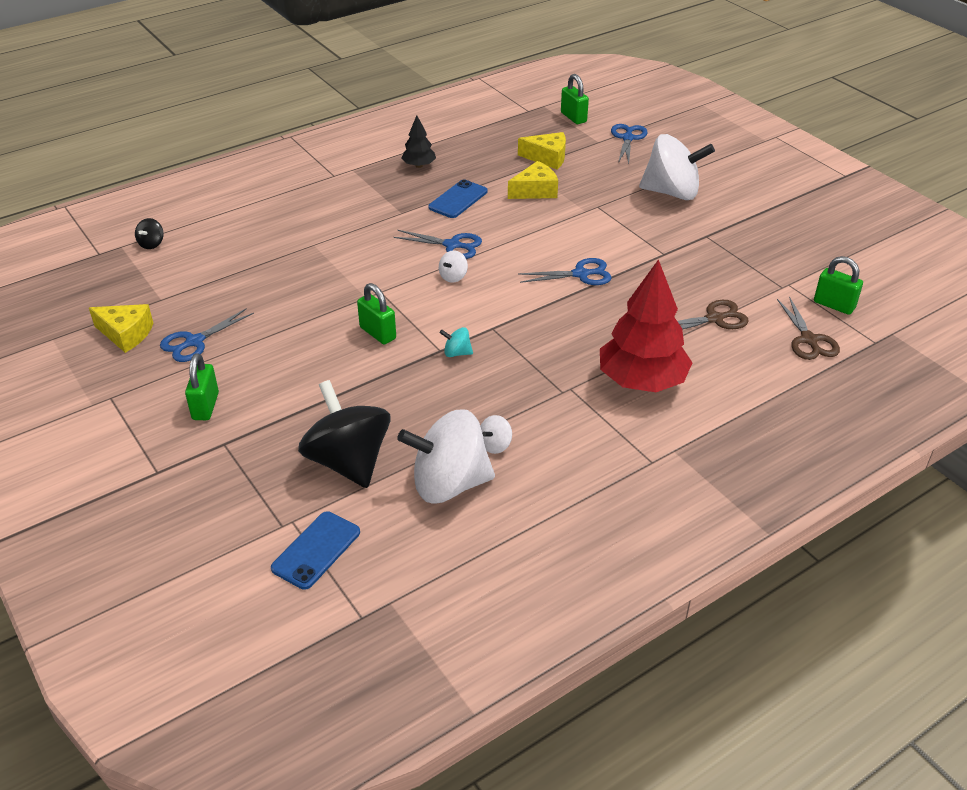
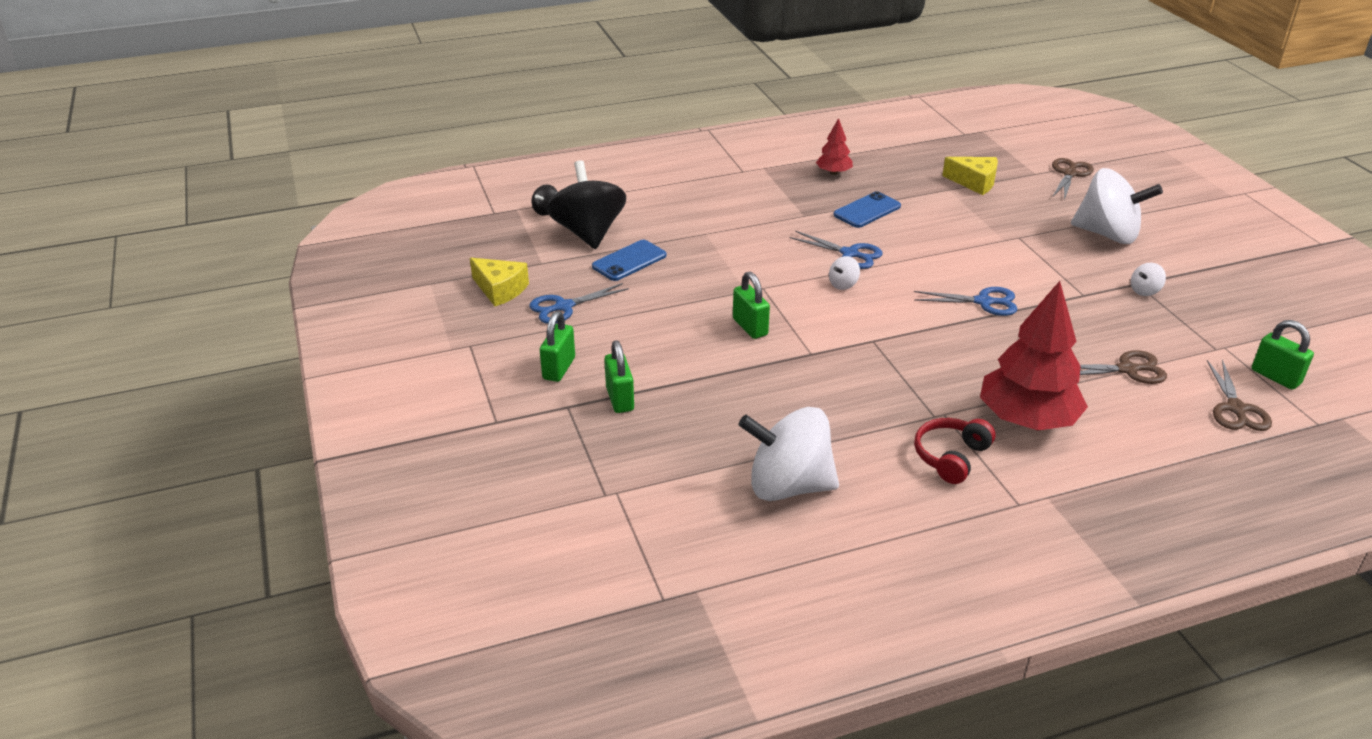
camera: 15 degrees right, 5 degrees down
(316, 550) = (633, 525): blue phone -> blue phone (629, 261)
(348, 461) = (688, 445): black spinning top -> black spinning top (588, 233)
(419, 165) = (833, 173): black tree -> red tree
(457, 353) = (828, 359): turquoise spinning top -> none
(495, 445) = (847, 456): white spinning top -> white spinning top (1144, 291)
(535, 191) = (953, 213): yellow cheese -> none
(573, 117) = (1013, 146): green padlock -> green padlock (619, 399)
(585, 428) = (951, 457): none -> red headphones
(628, 138) = (1069, 174): blue scissors -> brown scissors

